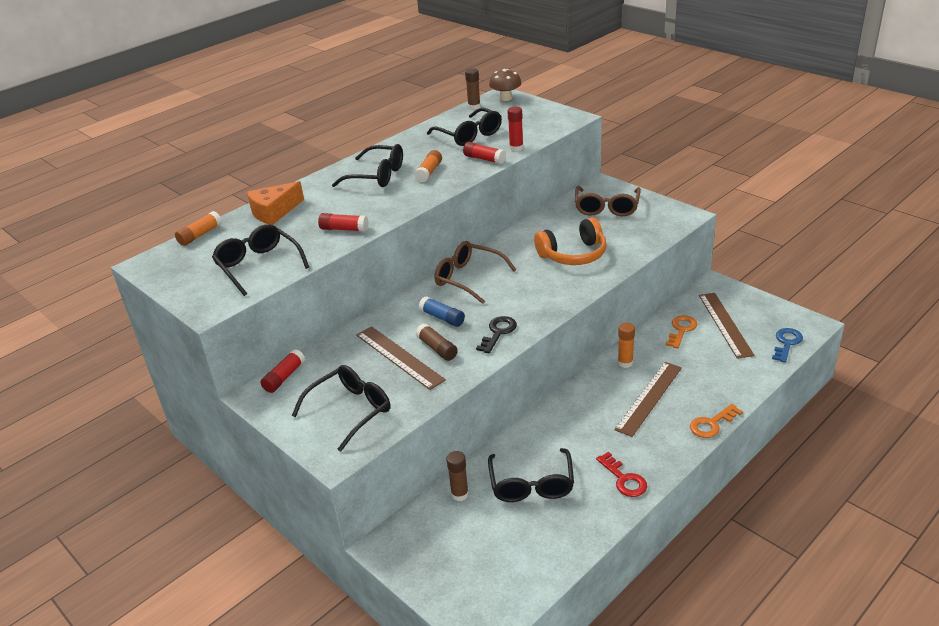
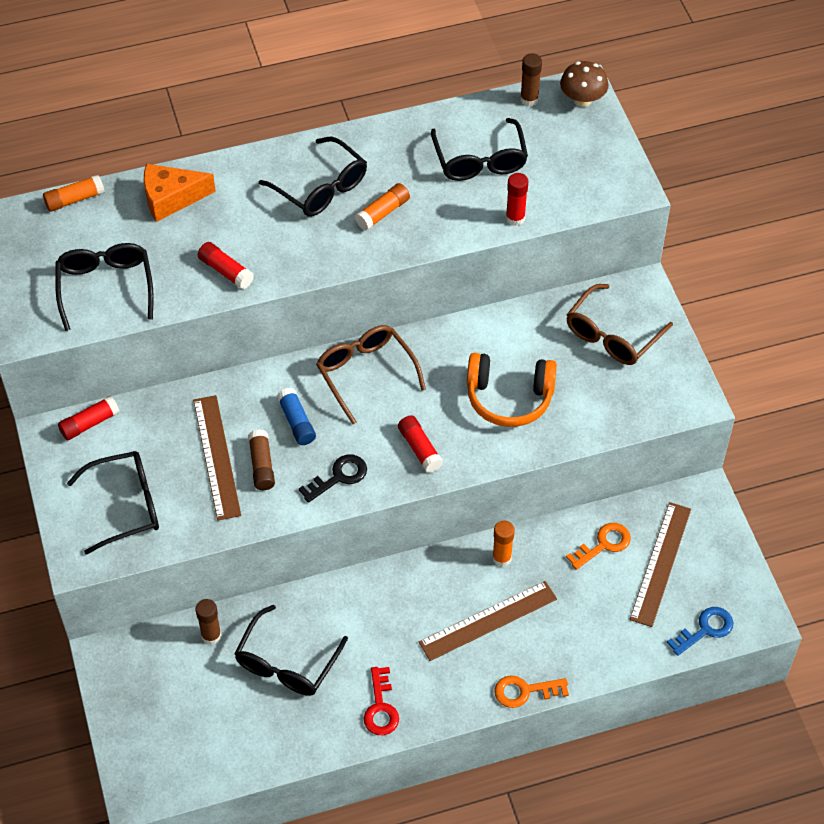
camera: 25 degrees right, 20 degrees up
(484, 159) = (462, 221): red glue stick -> red glue stick (420, 449)

